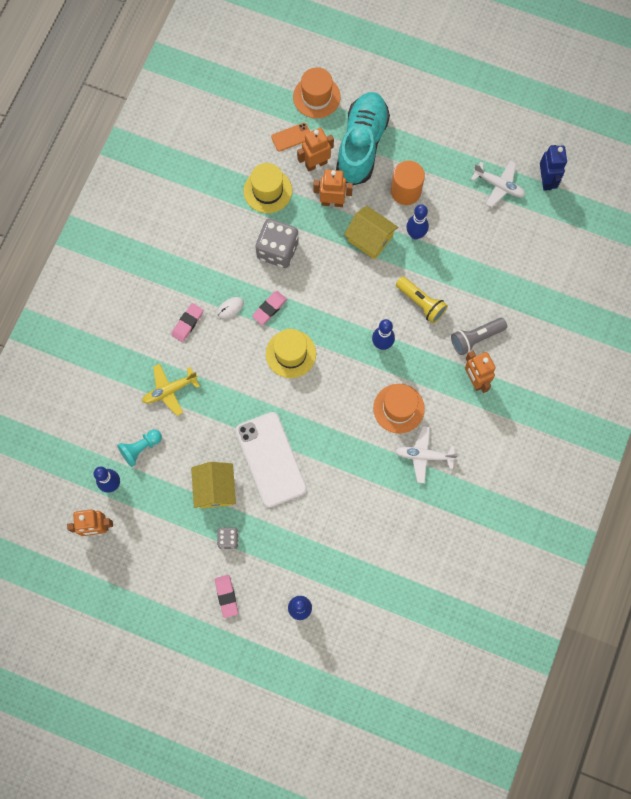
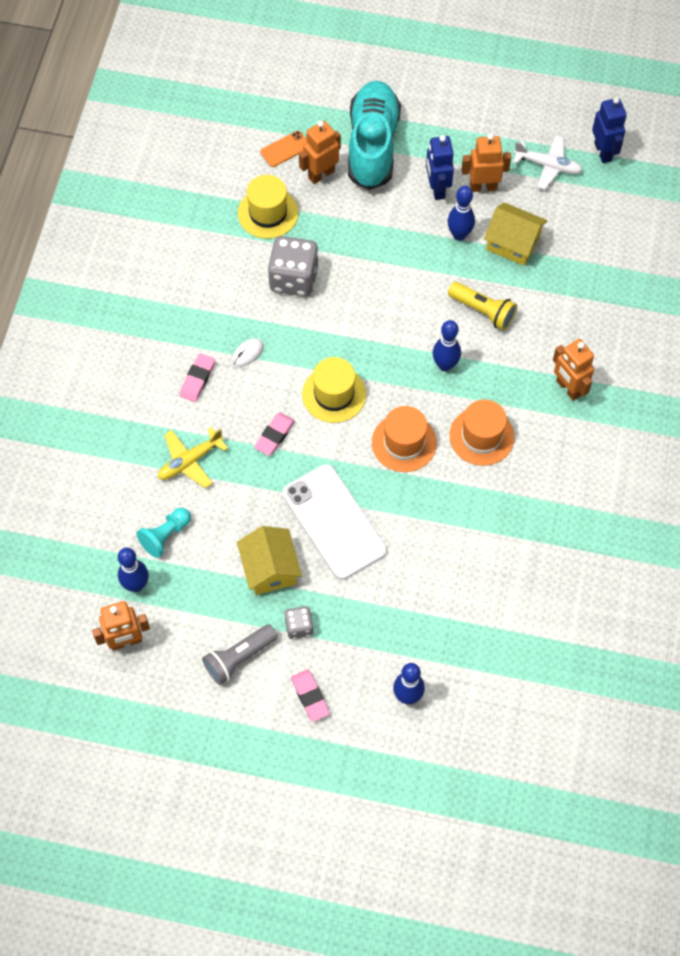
camera: 10 degrees left, 10 degrees down
(269, 308) = (297, 346): pink eraser -> pink eraser (274, 435)
(316, 97) = (306, 100): orange hat -> orange hat (404, 442)
(332, 202) = (350, 214): orange robot -> orange robot (483, 187)
(370, 238) = (404, 248): yellow house -> yellow house (513, 243)
(405, 191) = (437, 189): orange cylinder -> blue robot
(423, 455) = (524, 486): white plane -> none
(476, 338) = (559, 340): grey flashlight -> grey flashlight (239, 658)

